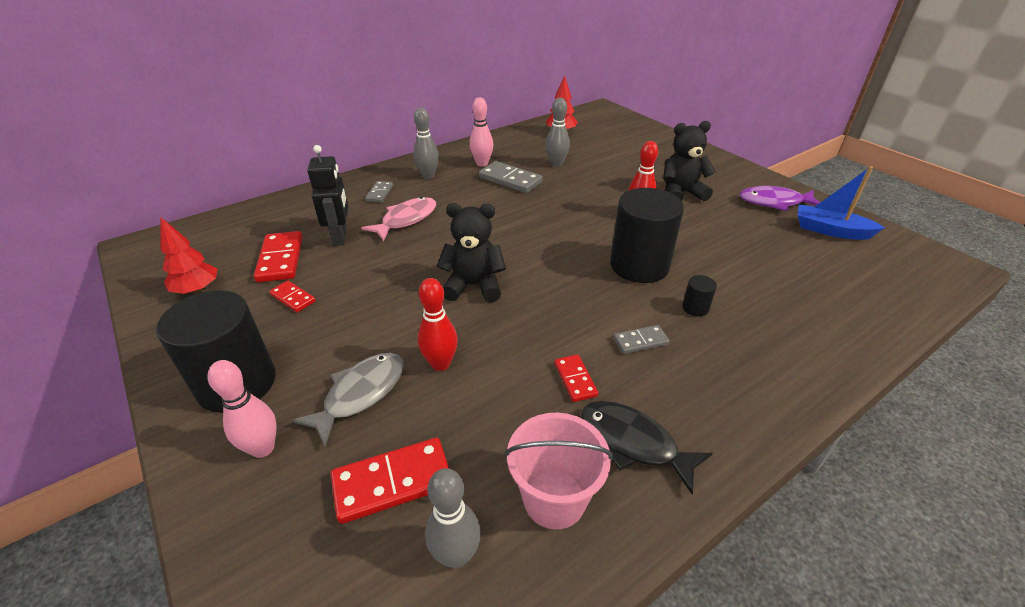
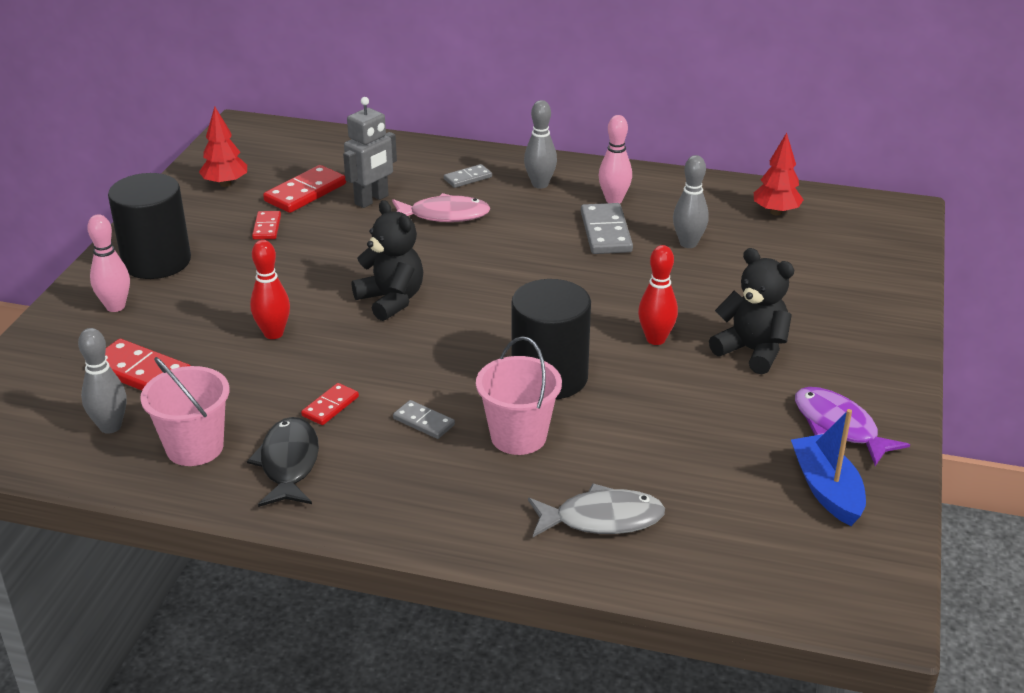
camera: 50 degrees right, 5 degrees down
(340, 237) = (372, 200): black robot -> grey robot
(360, 394) = (202, 316): grey fish -> grey fish (602, 519)
(695, 308) = (518, 436): black cylinder -> pink bucket

